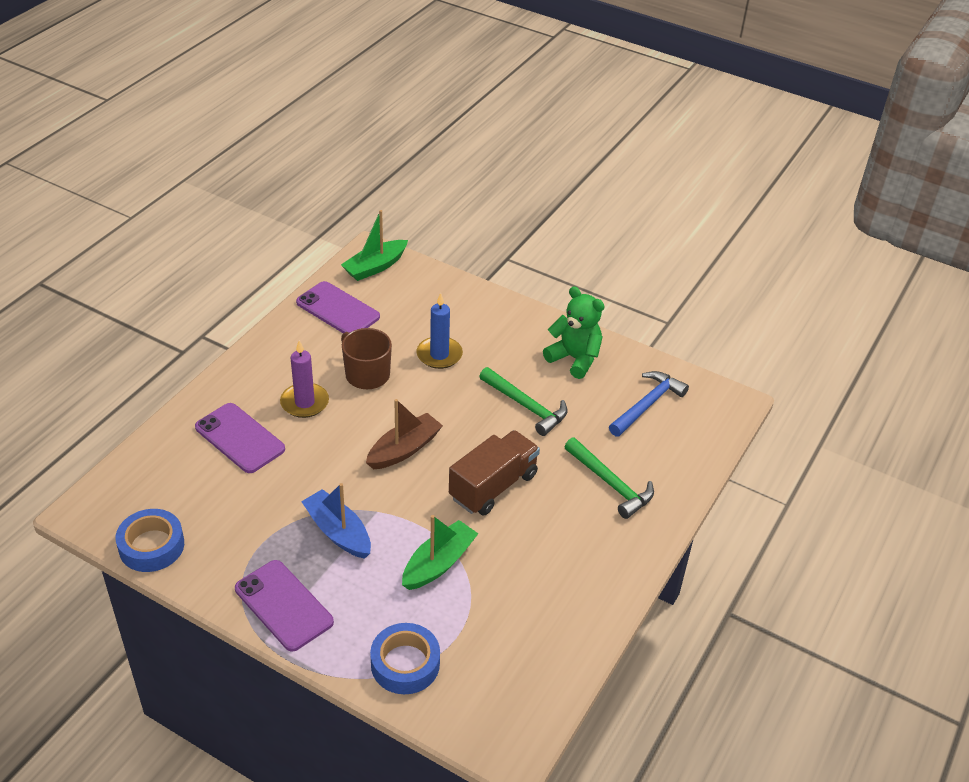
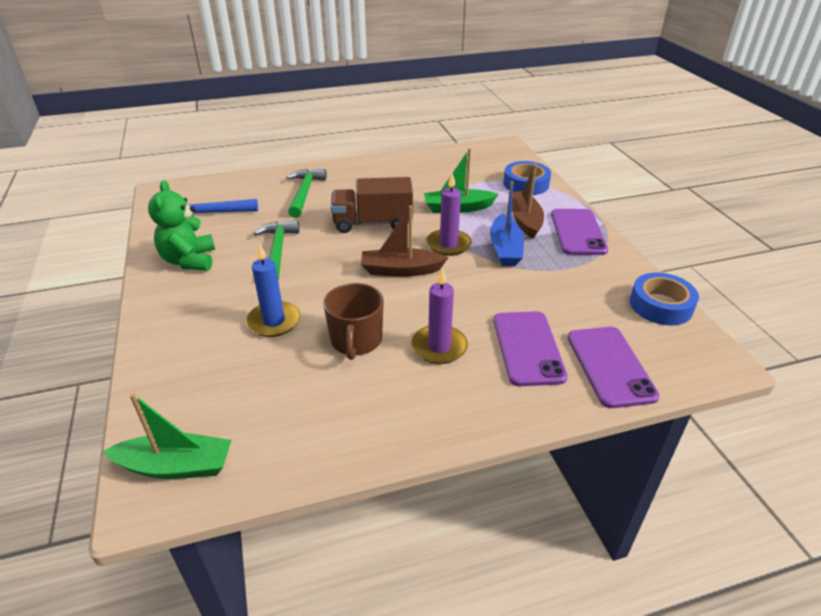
camera: 135 degrees left, 5 degrees down
(337, 310) = (293, 430): purple phone -> purple phone (610, 366)
(353, 589) = (524, 220): none -> brown boat
(395, 504) = (448, 244): none -> purple candle

